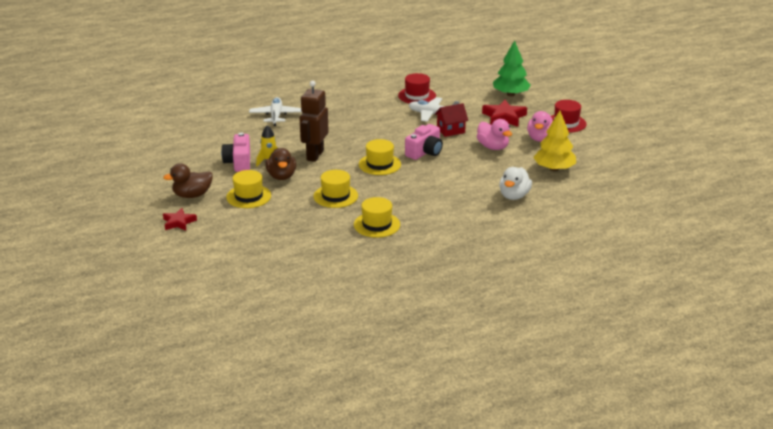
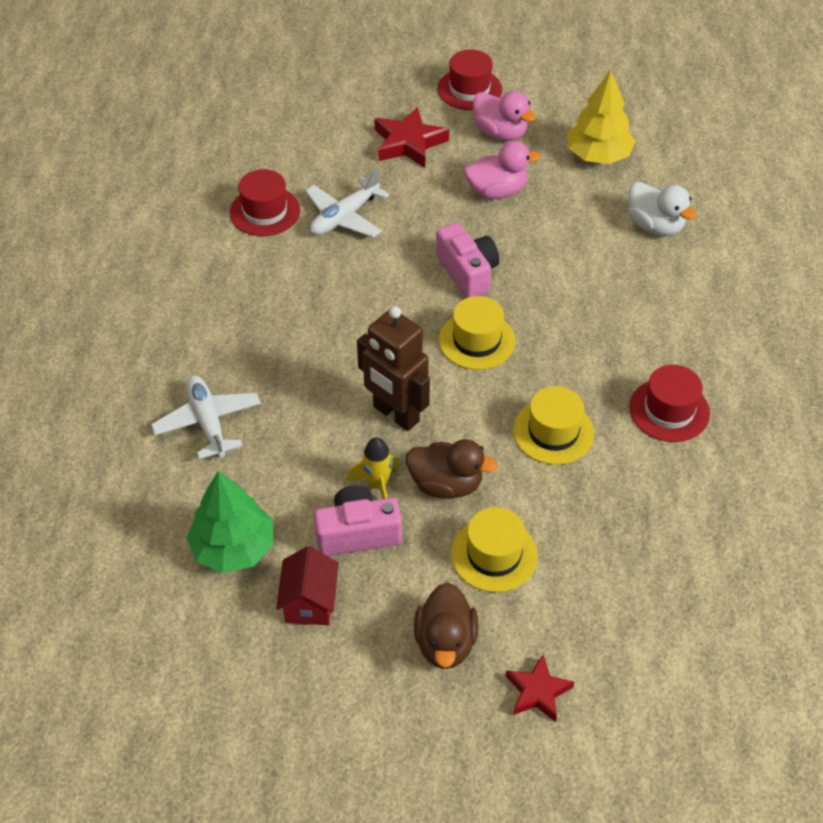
camera: 65 degrees left, 20 degrees up
(238, 162) = (357, 533): pink camera -> pink camera turned 150 degrees clockwise
(276, 116) = (208, 422): white plane -> white plane turned 45 degrees clockwise
(377, 225) = (669, 410): yellow hat -> red hat
(450, 130) = (414, 216): red house -> red house (309, 602)
(510, 94) = (338, 107): green tree -> green tree (233, 547)

